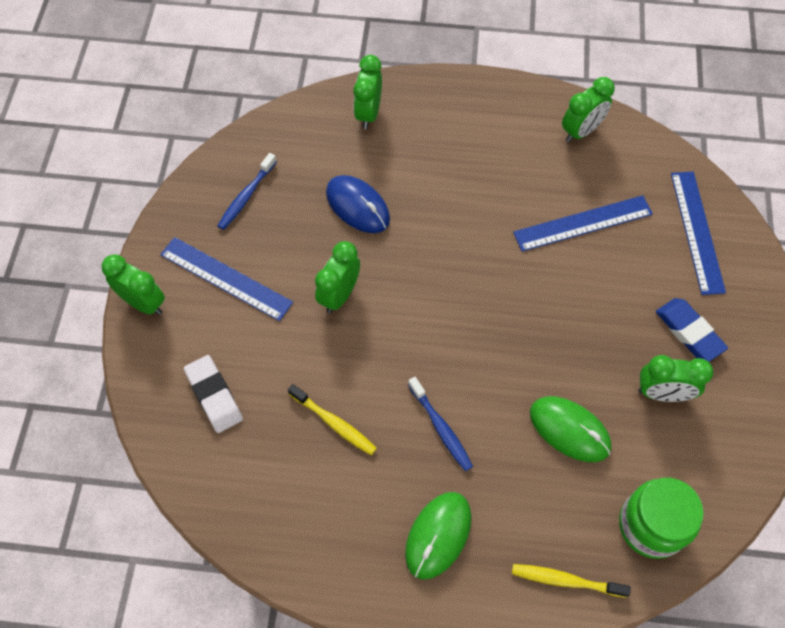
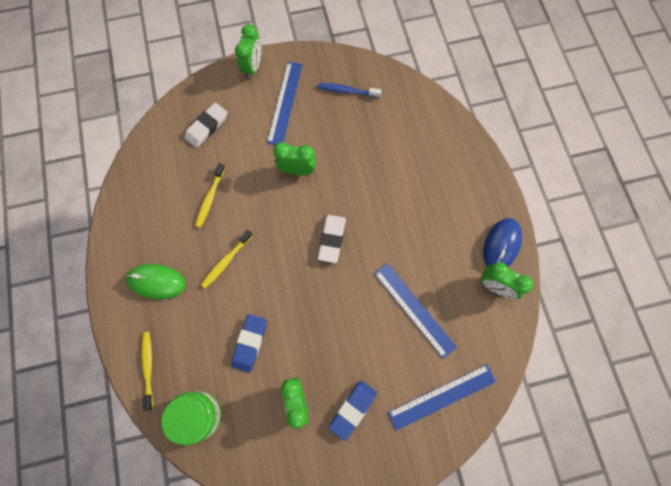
camera: 70 degrees right, 10 degrees up
(357, 206) = (367, 157): blue mouse -> blue mouse (501, 245)
(368, 113) = (443, 138): green clock -> none
(440, 428) = (226, 261): blue toothbrush -> yellow toothbrush
(458, 284) = (332, 239): none -> white eraser
(569, 430) = (250, 343): green mouse -> blue eraser

